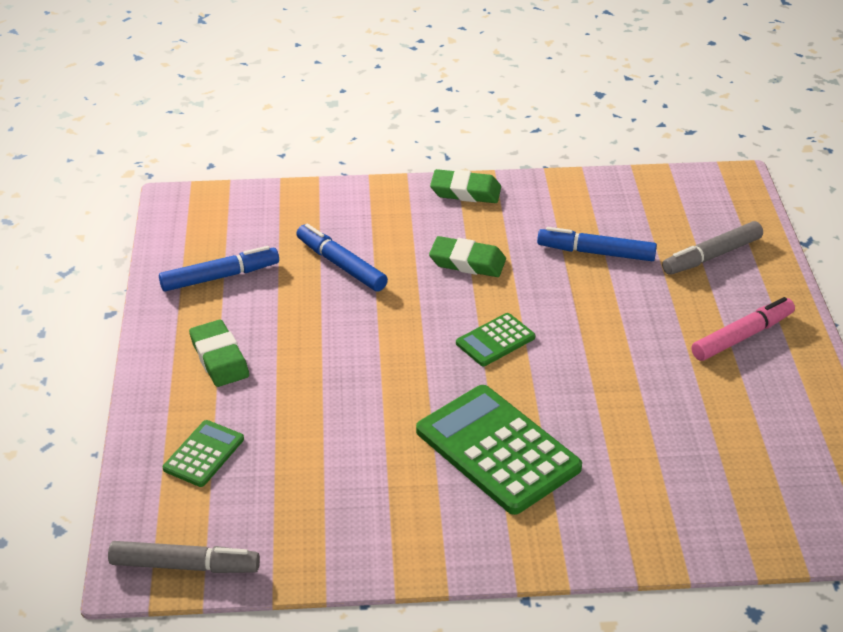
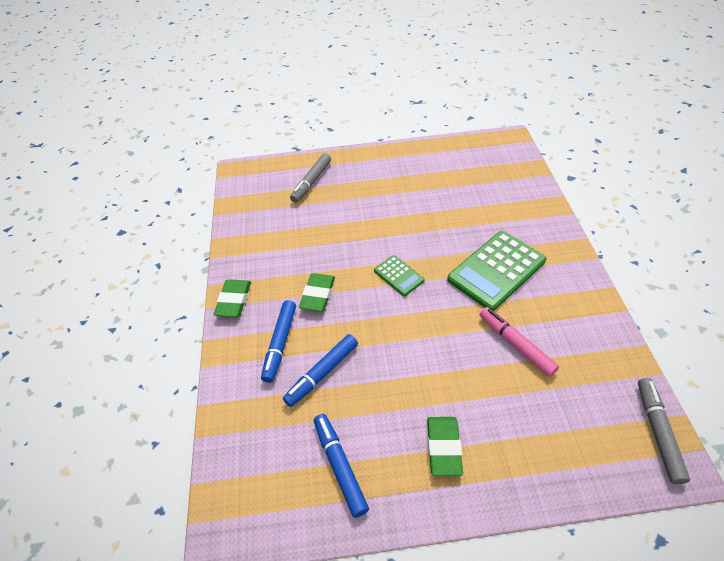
camera: 90 degrees left, 10 degrees up
(204, 454) = (550, 439): green calculator -> none
(219, 358) = (443, 447): green eraser -> green eraser turned 60 degrees counterclockwise
(596, 252) = (308, 230): blue marker -> blue marker (280, 343)
(711, 256) = (311, 182): grey marker -> grey marker turned 60 degrees clockwise
(742, 336) = (381, 173): pink marker -> pink marker (515, 344)

